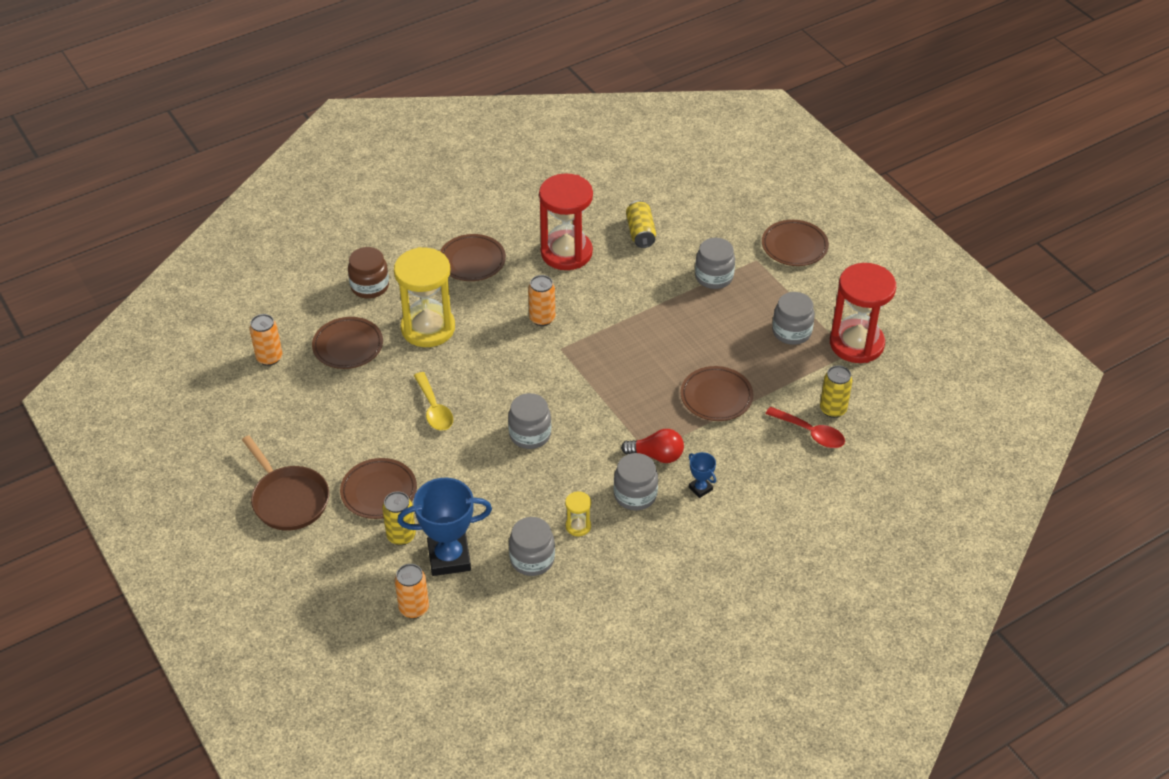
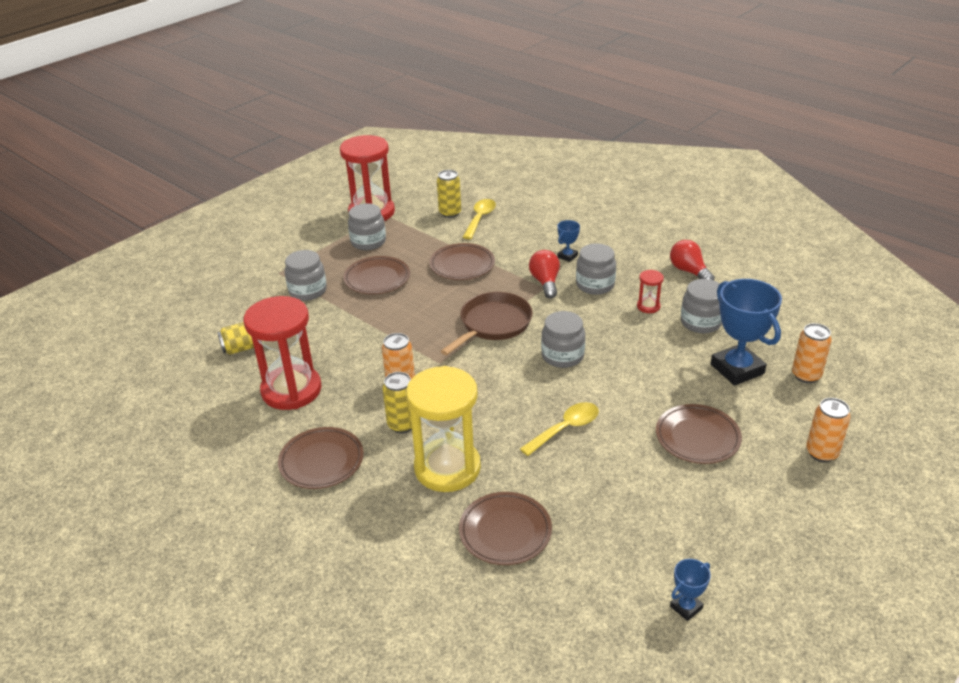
camera: 105 degrees left, 10 degrees down
(230, 421) = (686, 607): none -> blue trophy
(269, 358) = (560, 607): orange can -> orange can (821, 453)
(288, 499) = (757, 506): brown pan -> brown pan (493, 324)
(370, 286) = (392, 544): brown jar -> none
(401, 536) = (737, 406): yellow can -> yellow can (402, 425)
(578, 526) = (648, 306): yellow hourglass -> red hourglass
(627, 587) = (689, 271): none -> red light bulb
(794, 246) = (255, 256): brown plate -> brown plate (377, 279)
(810, 433) = (480, 219): red spoon -> yellow spoon

